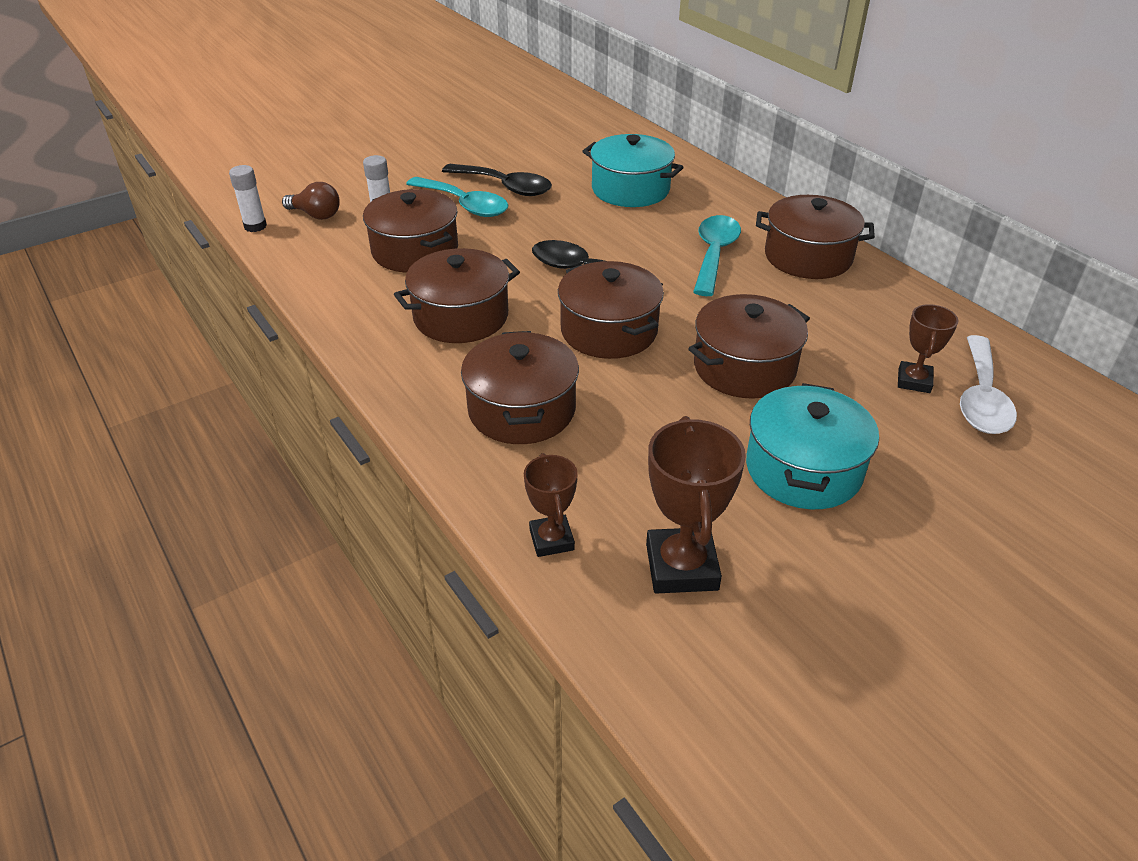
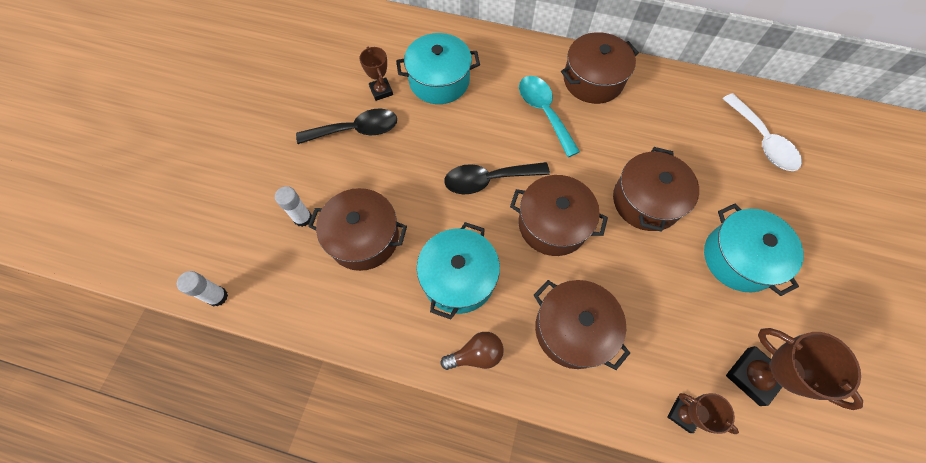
camera: 40 degrees left, 25 degrees up
(316, 215) = (252, 251): brown light bulb -> brown light bulb (476, 354)
(461, 316) = (458, 278): brown pot -> turquoise pot
(464, 205) = (348, 167): turquoise spoon -> none
(914, 381) = (726, 150): brown trophy -> brown trophy (381, 91)

